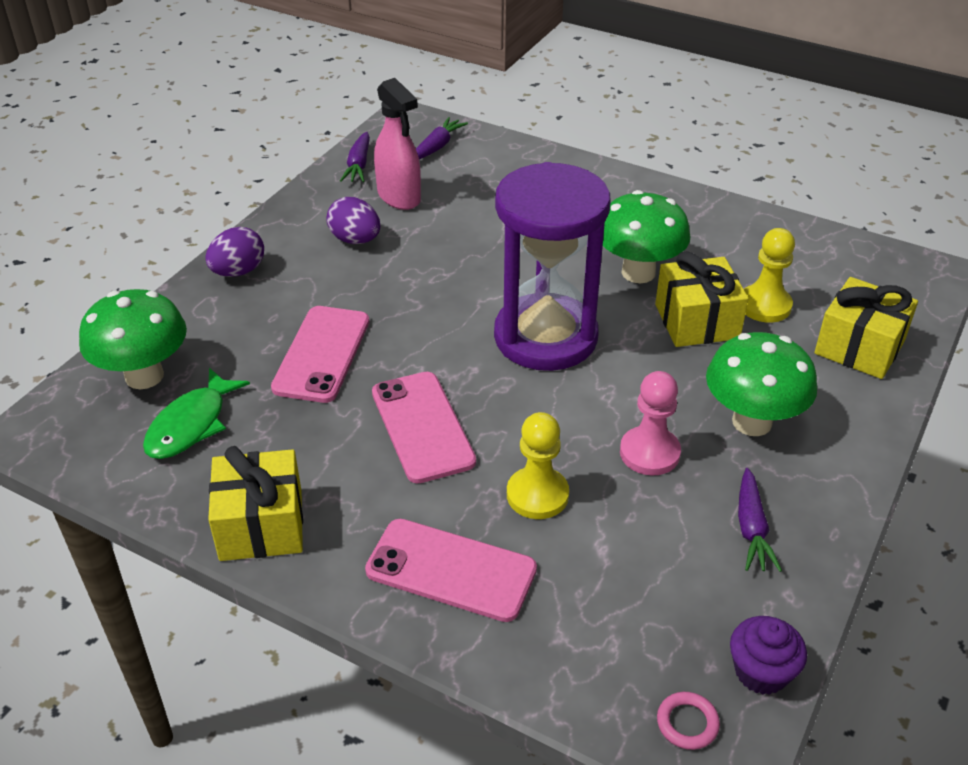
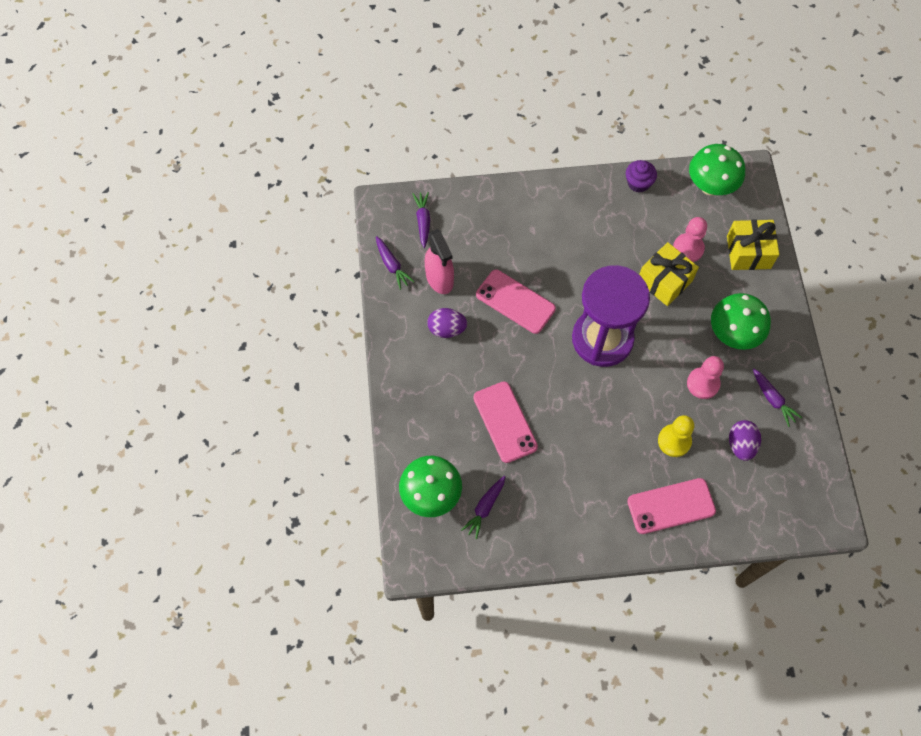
camera: 35 degrees left, 25 degrees up
(191, 425) = (485, 508): green fish -> purple carrot
(238, 271) = (406, 393): purple egg -> purple egg (741, 445)
(261, 525) = (572, 539): yellow gift -> none
(399, 197) = (439, 279): pink spray bottle -> pink spray bottle turned 45 degrees clockwise
(422, 427) = (592, 436): pink phone -> pink phone (515, 302)
(638, 272) = (612, 262): green mushroom -> green mushroom (710, 186)
(687, 723) = (811, 514): pink ring -> none
(761, 672) = (822, 471): purple cupcake -> purple cupcake (638, 183)
(764, 305) = (688, 248): yellow pawn -> pink pawn

